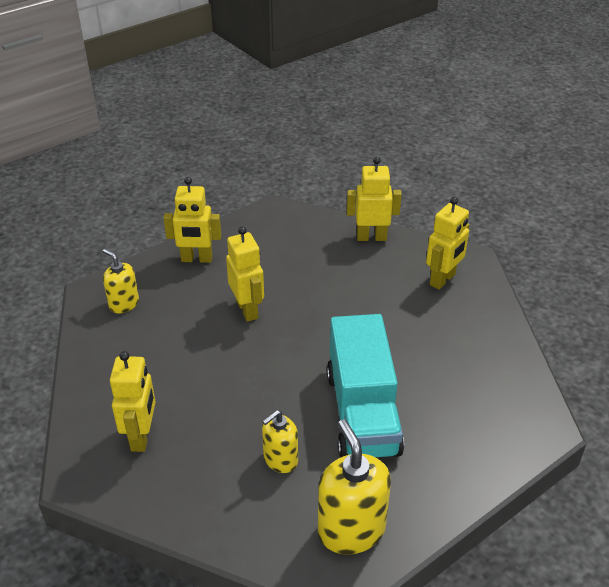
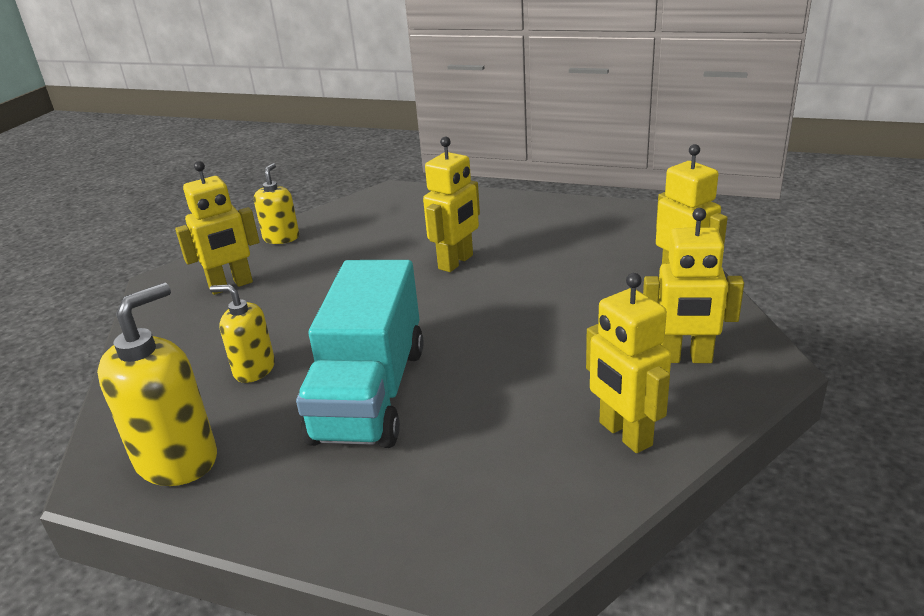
camera: 60 degrees right, 10 degrees down
(124, 304) = (392, 208): yellow soap dispenser -> yellow soap dispenser (281, 238)
(196, 259) = (495, 210): yellow robot -> yellow robot (624, 434)
(362, 412) = (370, 393): turquoise truck -> turquoise truck turned 45 degrees counterclockwise

